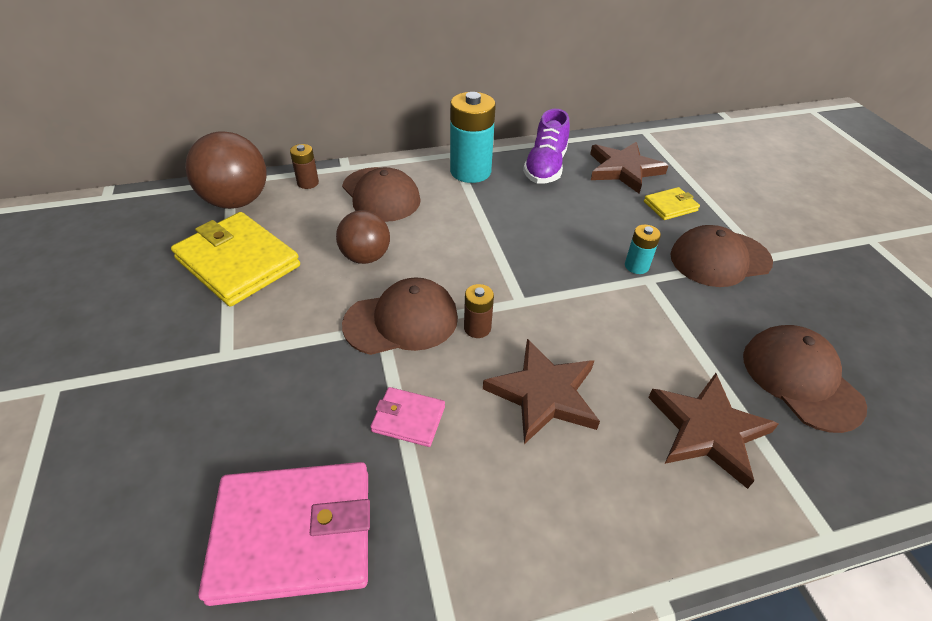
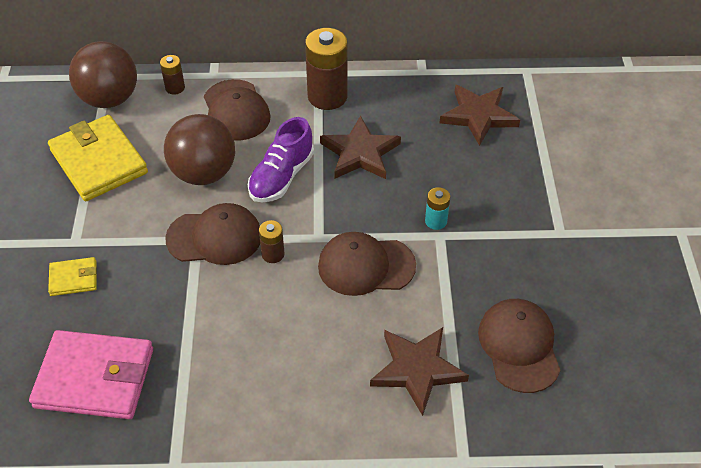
camera: 15 degrees right, 5 degrees up
(366, 257) = (204, 173): brown ball -> brown ball, size x1.53
(408, 419) = (194, 316): pink wallet -> none
(470, 171) = (327, 96): turquoise battery -> brown battery
(544, 394) = (303, 318): brown star -> brown star (360, 153)
(545, 167) = (402, 101): purple shoe -> purple shoe (281, 177)
(670, 206) = (502, 164): yellow wallet -> yellow wallet (73, 278)
(719, 259) = (517, 227): brown cap -> brown cap (366, 266)

